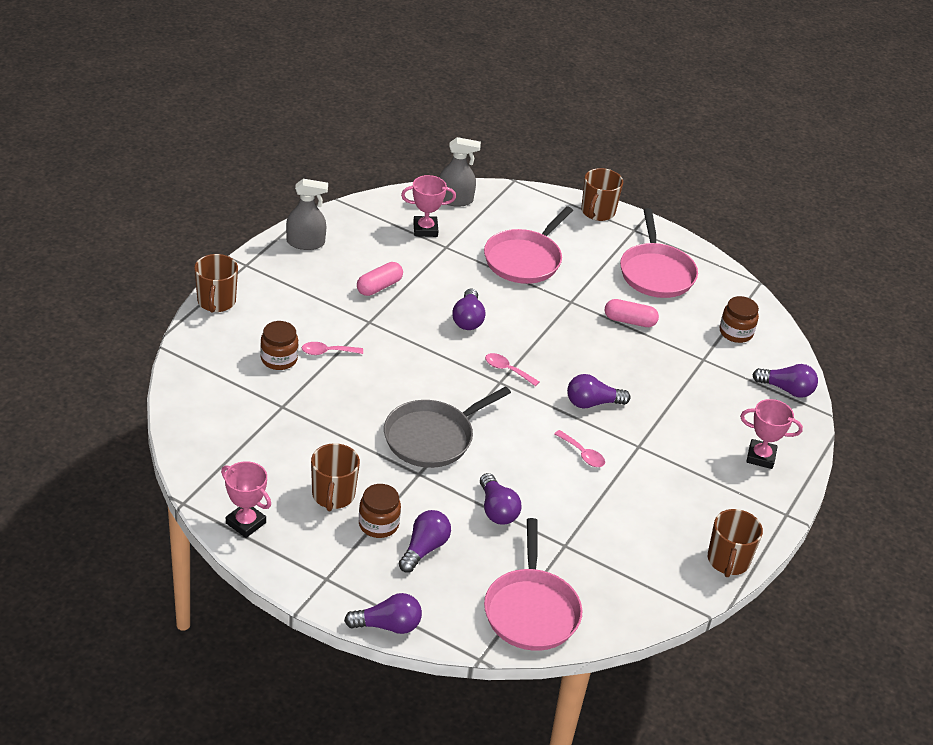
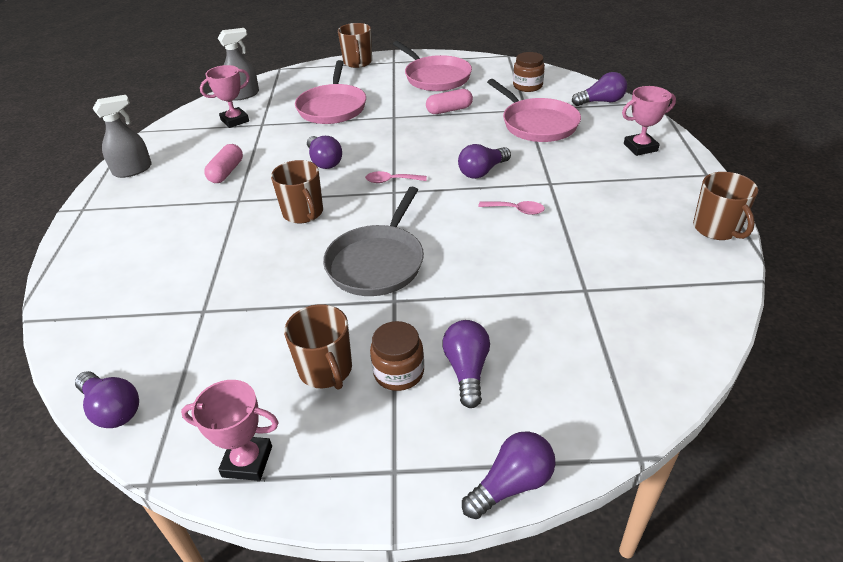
camera: 25 degrees left, 0 degrees up
(216, 302) = (68, 251): brown mug -> brown mug (303, 213)
(279, 359) = (169, 270): brown jar -> none
(327, 352) = (216, 241): pink spoon -> none
(497, 510) = (496, 293): purple light bulb -> purple light bulb (112, 409)
(531, 611) = (628, 369): pink pan -> pink pan (537, 124)

